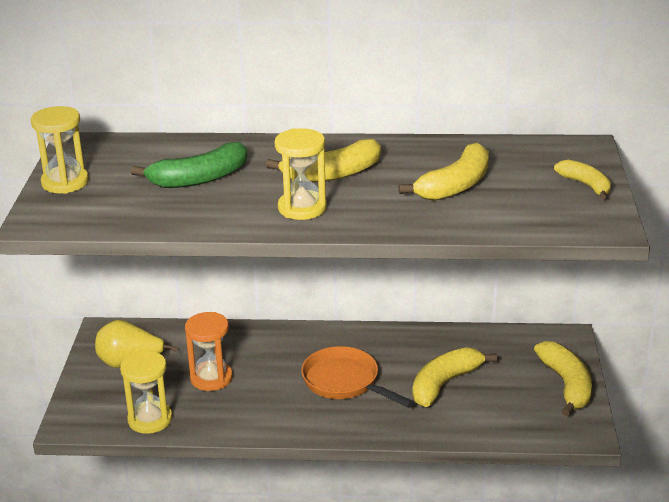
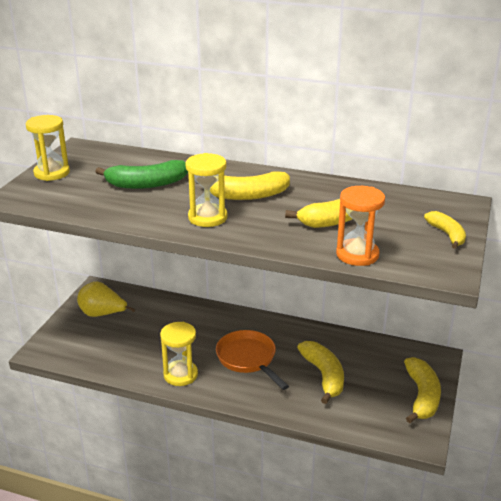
camera: 15 degrees right, 0 degrees up
(150, 419) = (95, 359): yellow hourglass -> yellow hourglass (180, 375)
(211, 378) = (153, 337): orange hourglass -> orange hourglass (357, 255)
(444, 384) = (324, 376): yellow banana -> yellow banana turned 105 degrees clockwise

